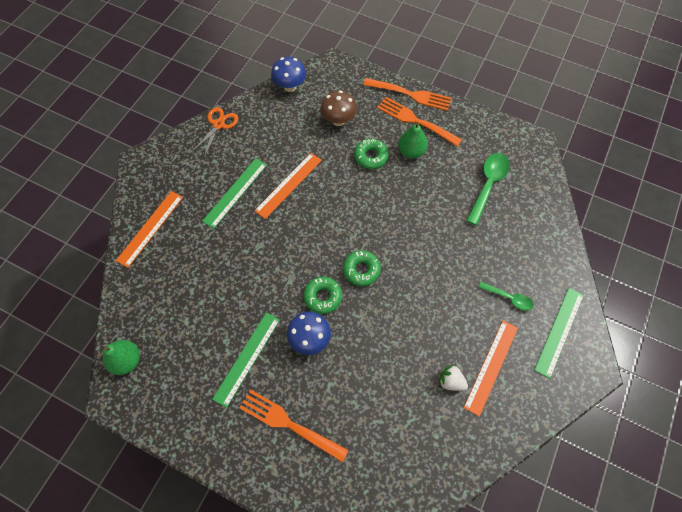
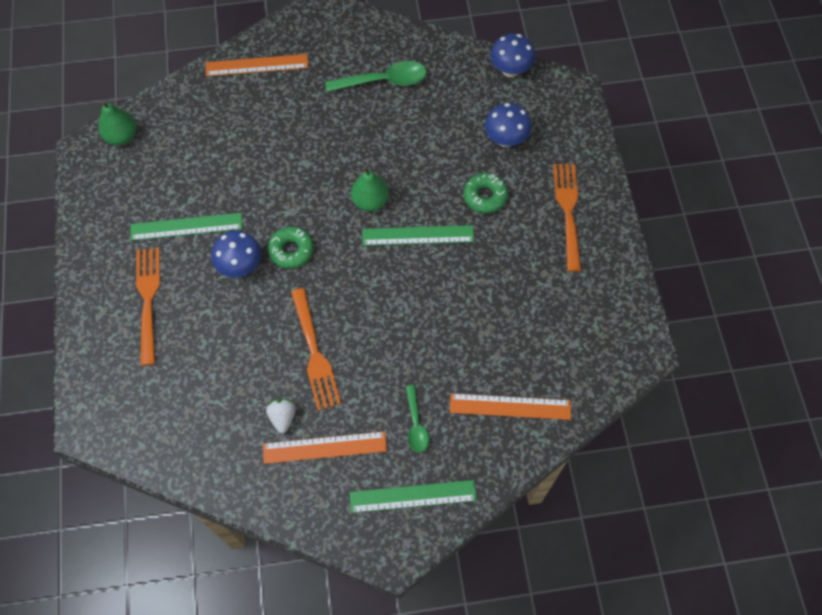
camera: 55 degrees right, 0 degrees up
(218, 125) = (411, 41): orange scissors -> none
(235, 192) = (346, 106): green ruler -> green ruler (418, 235)
(288, 185) = (391, 144): orange ruler -> orange ruler (510, 406)
(338, 120) = (505, 139): brown mushroom -> blue mushroom
(361, 270) = (345, 267): green donut -> none
(410, 94) = (599, 186): orange fork -> orange fork (314, 352)
(411, 151) = (523, 230): green pear -> green pear (370, 201)
(488, 185) = (543, 330): green spoon -> green spoon (384, 81)

